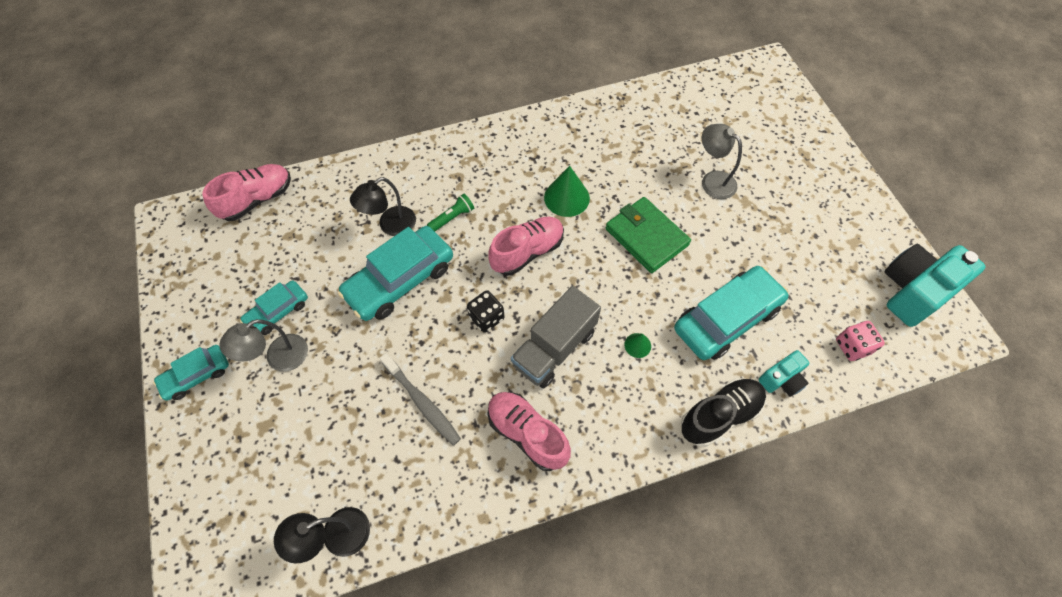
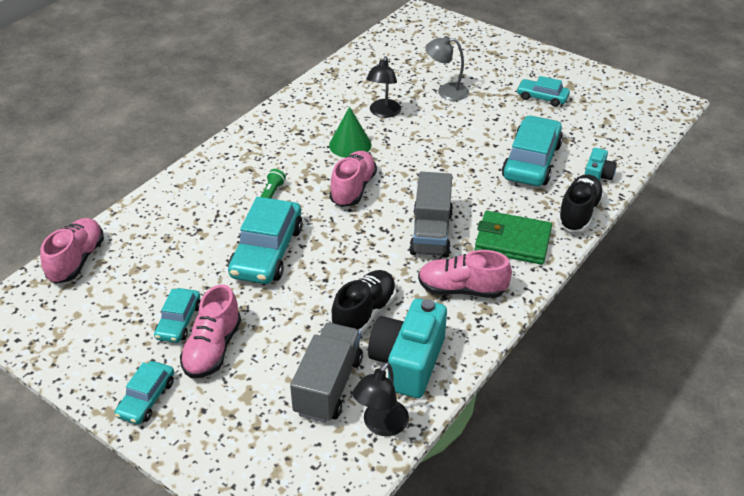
camera: 35 degrees left, 20 degrees down
(279, 358) = (213, 349): grey lamp -> pink shoe
(331, 462) = (328, 386): none -> grey truck
(391, 226) = (222, 223): black lamp -> black lamp (383, 113)
(422, 402) = (364, 313): grey toothbrush -> black shoe
(486, 317) = (362, 240): black dice -> none
(637, 345) = (487, 203): green cone -> none
(646, 237) = (432, 142): green wallet -> green wallet (512, 241)
(808, 241) = (542, 97): none -> turquoise car
(852, 346) = (622, 139): pink dice -> none
(914, 291) = (629, 95): turquoise camera -> turquoise camera (408, 362)

